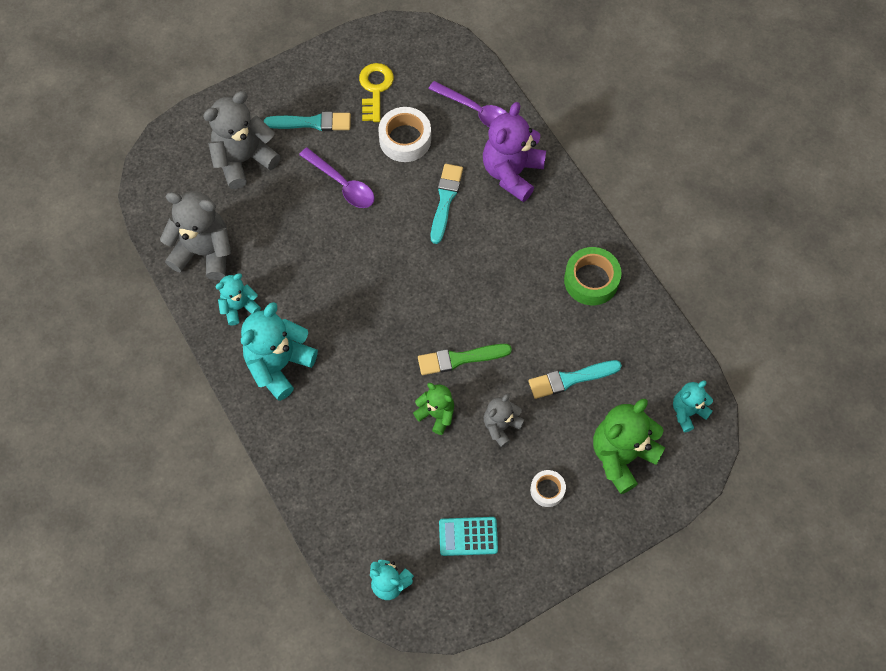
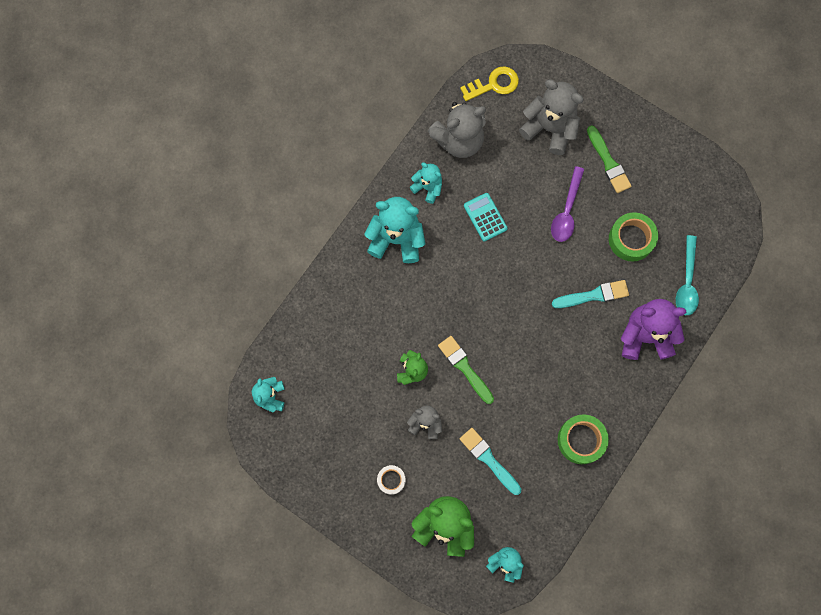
camera: 65 degrees right, 10 degrees up
(204, 252) = (459, 140): grey teddy bear -> grey teddy bear turned 75 degrees clockwise
(312, 123) = (608, 162): turquoise brush -> green brush
(375, 89) = (664, 194): yellow key -> yellow key (494, 84)
(405, 139) = (631, 239): white tape -> green tape
(468, 536) = (329, 437): turquoise calculator -> turquoise calculator (485, 217)
(476, 111) = (687, 282): purple spoon -> turquoise spoon

